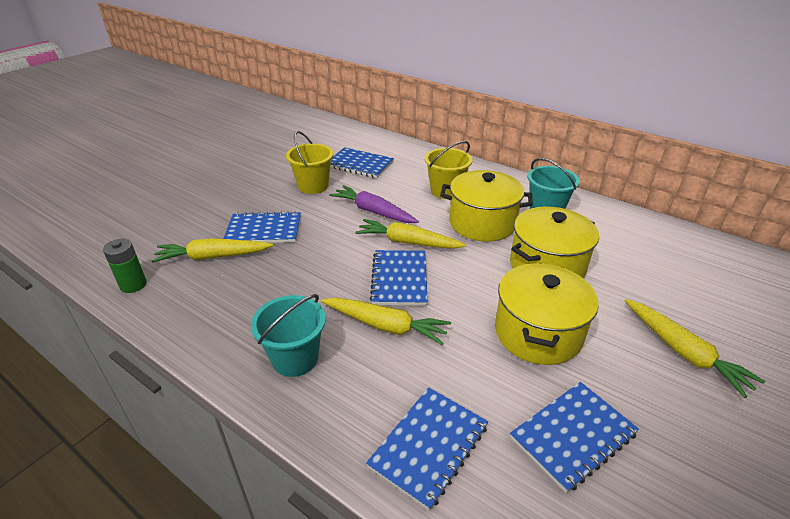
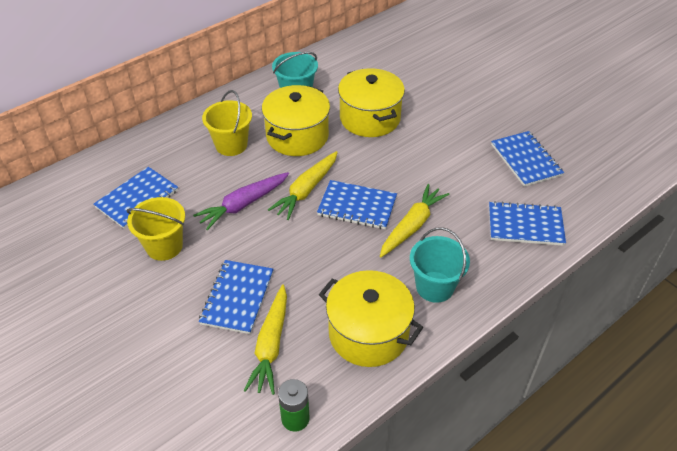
camera: 75 degrees left, 10 degrees up
(429, 446) = (525, 225): blue notebook -> blue notebook turned 45 degrees counterclockwise
(537, 333) = (440, 147): yellow pot -> yellow pot (368, 333)
(683, 352) = (472, 91): yellow carrot -> none

